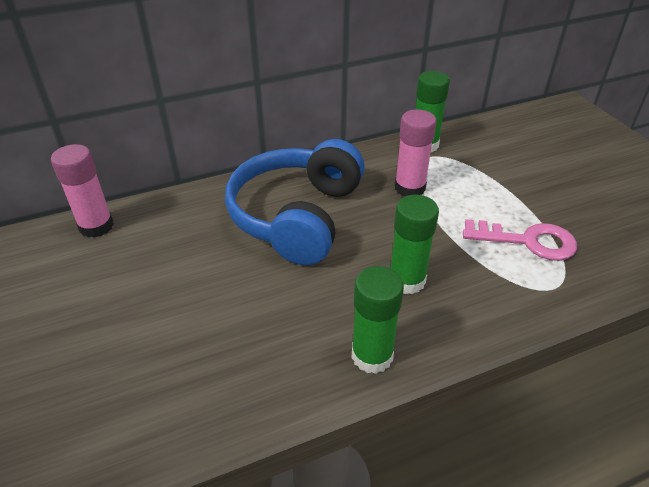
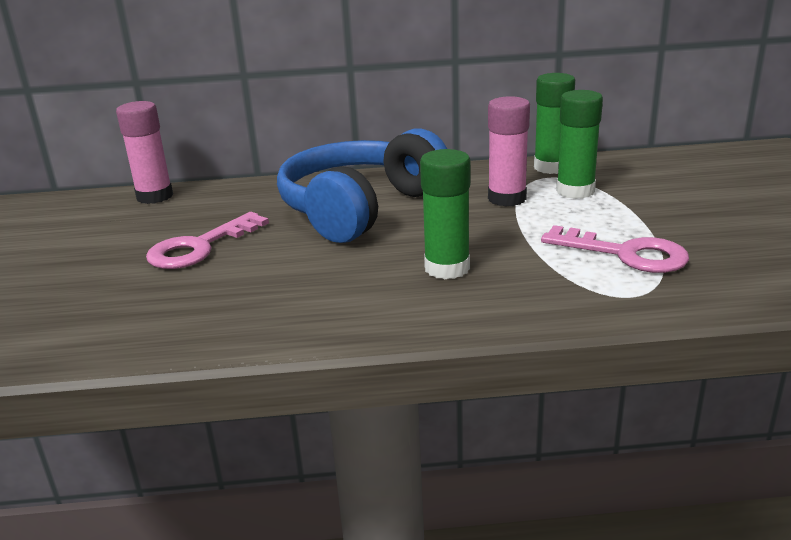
camera: 20 degrees right, 15 degrees down
(181, 289) = (200, 247): none -> pink key
(372, 356) = (361, 319): green glue stick -> green glue stick (575, 191)

